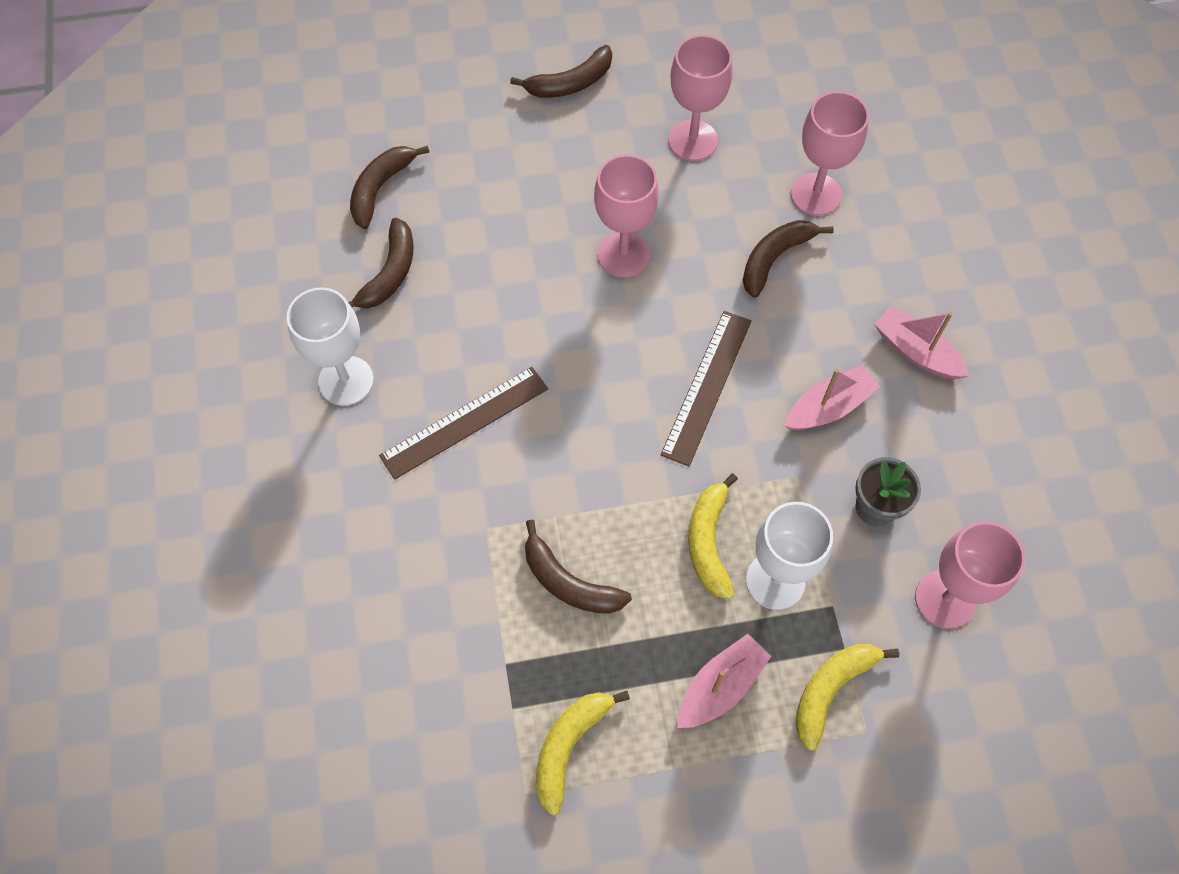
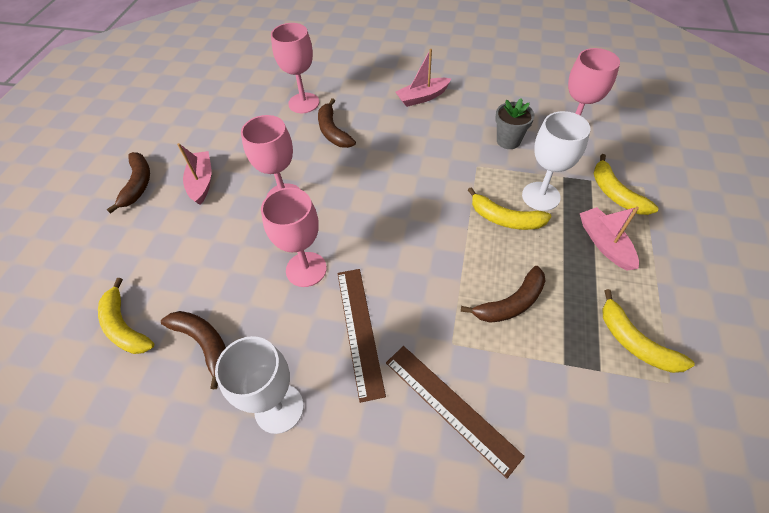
camera: 65 degrees left, 10 degrees down
(380, 188) = (125, 326): brown banana -> yellow banana
(693, 140) = (229, 141): pink goblet -> pink goblet (306, 269)
(707, 386) = (400, 186): brown ruler -> brown ruler (451, 406)
(828, 407) = (439, 139): pink boat -> pink boat (201, 182)

